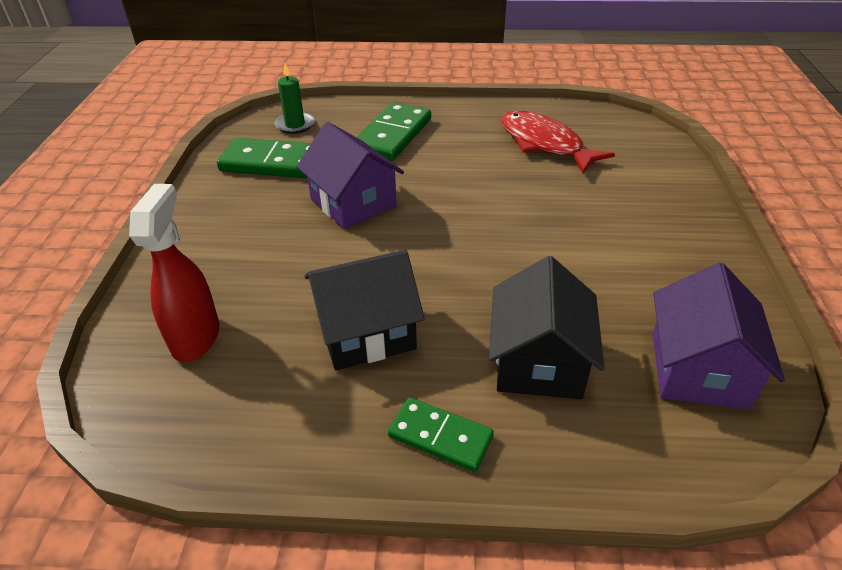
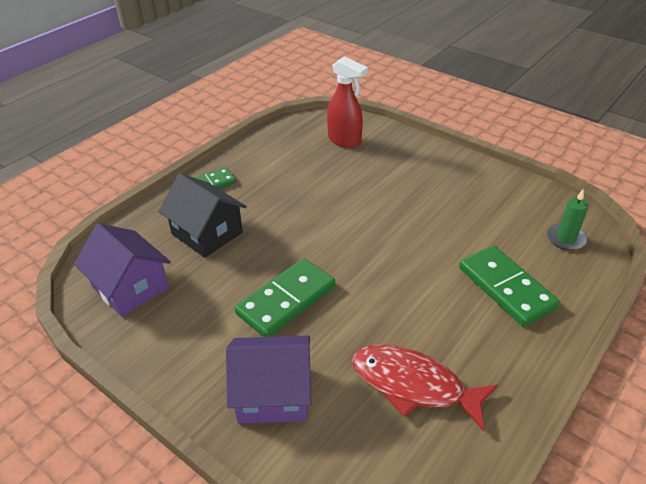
camera: 125 degrees right, 0 degrees up
(273, 163) = (504, 209): green domino -> green domino (286, 300)
(353, 203) = (417, 226): purple house -> purple house (273, 394)
(366, 332) = (292, 188): black house -> none
(544, 144) = (413, 385): red fish -> red fish turned 150 degrees counterclockwise

